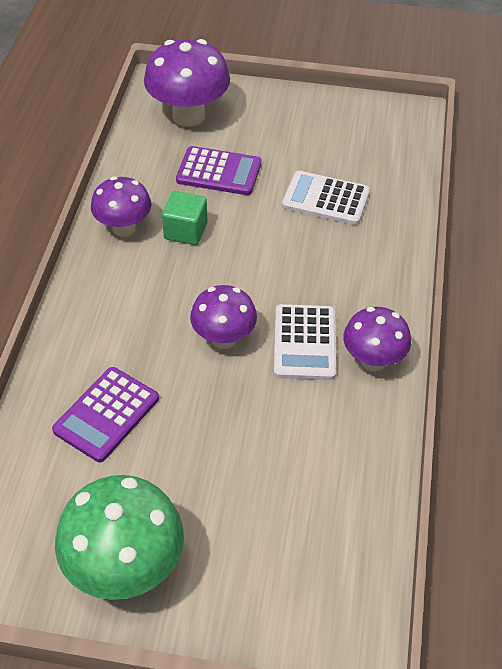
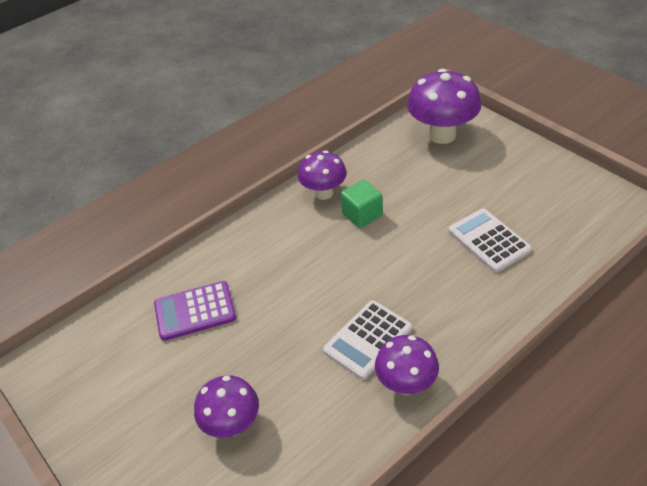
camera: 45 degrees right, 5 degrees down
(125, 568) = (109, 419): green mushroom -> none
(219, 172) = (426, 184): purple calculator -> none
(224, 338) = (315, 303): purple mushroom -> purple mushroom (232, 425)

